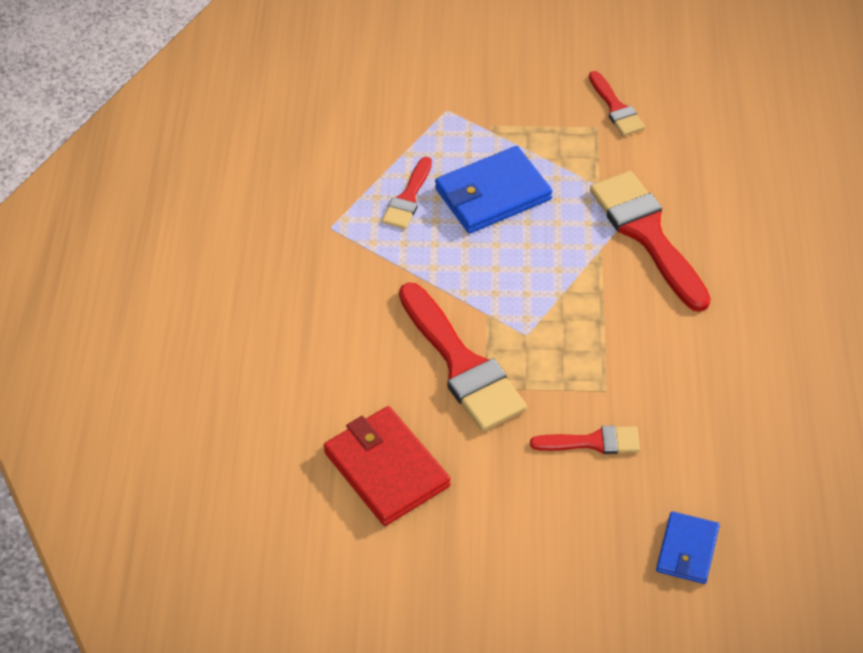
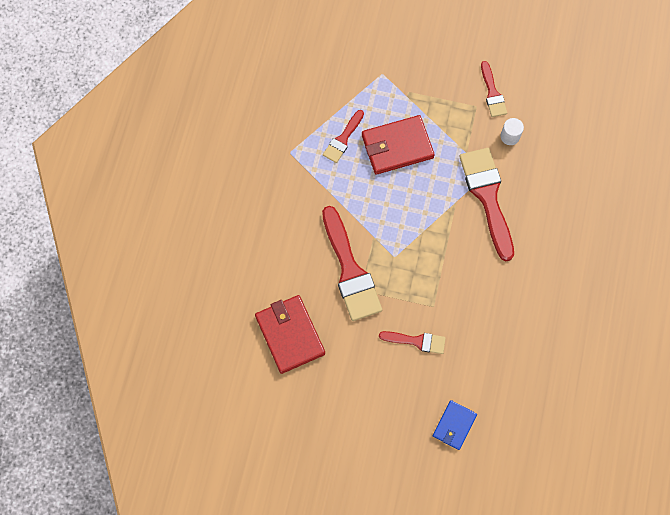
camera: 10 degrees right, 20 degrees up
(492, 194) = (397, 146): blue wallet -> red wallet
(657, 155) = (510, 136): none -> white cylinder

